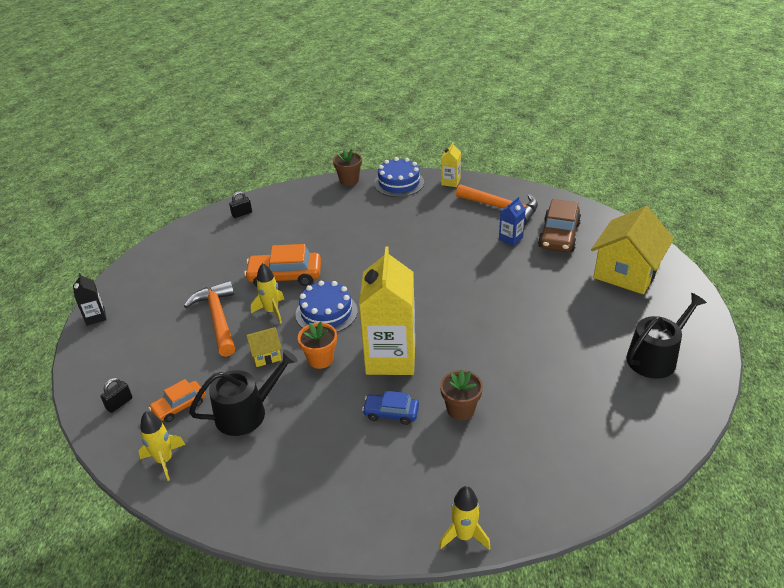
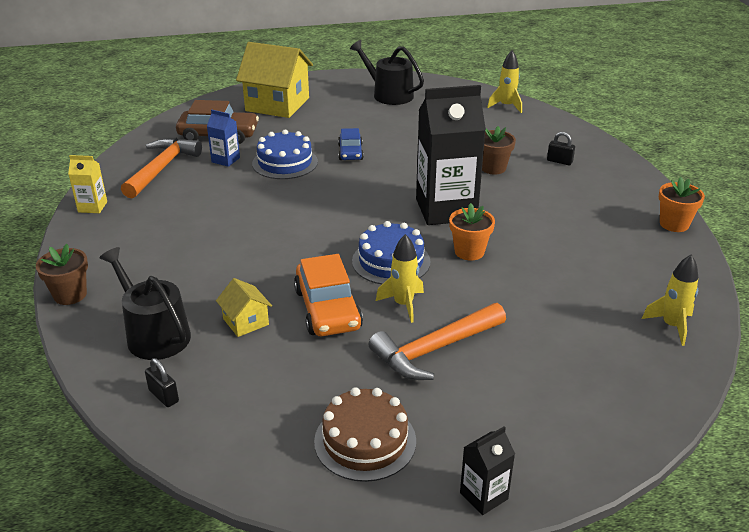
camera: 105 degrees left, 5 degrees down
(119, 403) = (626, 393): black padlock -> black padlock (559, 161)
(163, 279) = (365, 441): none -> brown cake
(179, 406) = (596, 338): orange car -> none
(247, 412) = (572, 285): black watering can -> black watering can (154, 334)
(266, 355) = (481, 291): yellow house -> yellow house (246, 322)
(303, 533) = (674, 224): none -> orange flower pot
(390, 357) = (446, 209): yellow carton -> black carton
(391, 413) = (518, 200): blue car -> blue car (350, 152)
(399, 183) = (87, 247): blue cake -> blue cake (285, 163)
(464, 536) = (615, 157): yellow rocket -> yellow rocket (506, 106)

